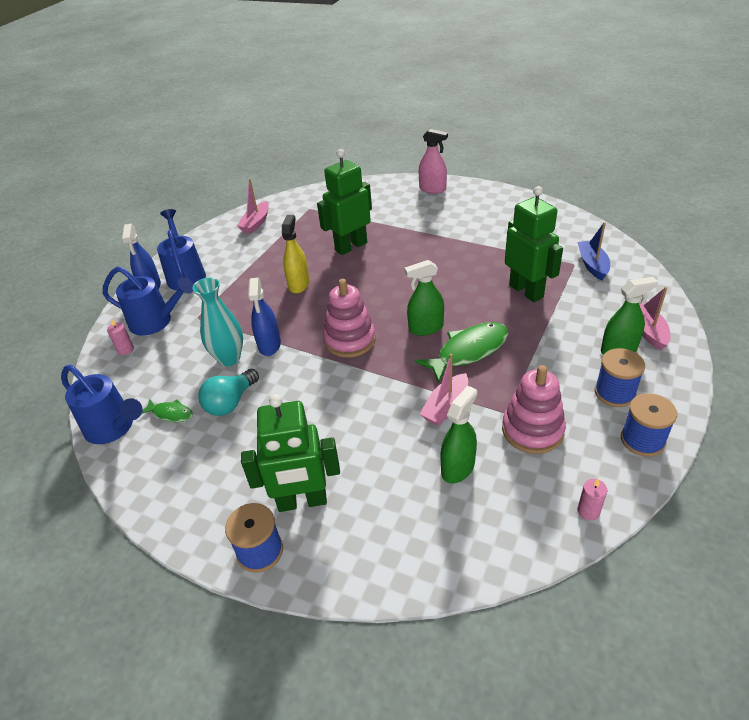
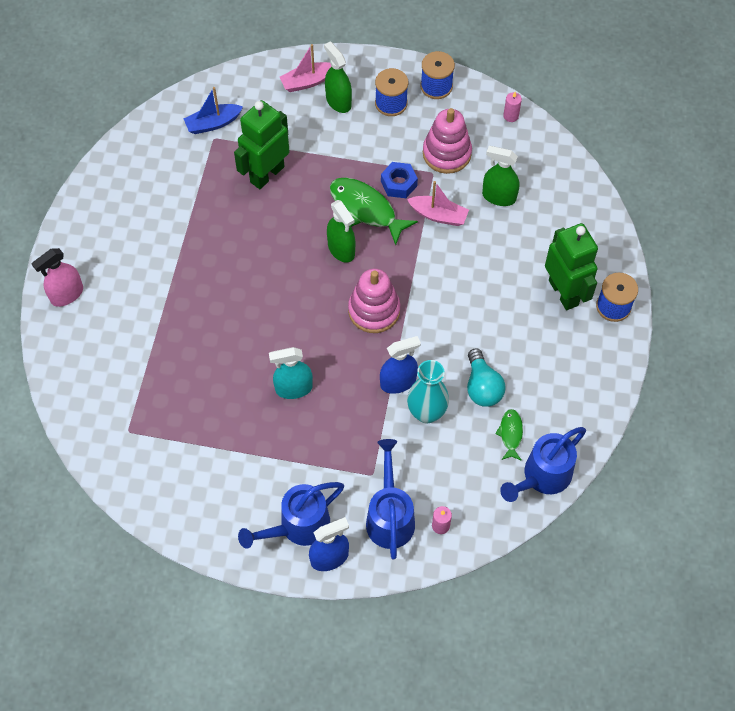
camera: 110 degrees left, 20 degrees up
(113, 428) = (542, 477): blue watering can -> blue watering can turned 150 degrees counterclockwise
(230, 402) = (482, 387): turquoise light bulb -> turquoise light bulb turned 60 degrees clockwise
(256, 223) = (171, 487): pink boat -> none
(299, 284) = (293, 388): yellow spray bottle -> turquoise spray bottle
(351, 246) = (210, 355): green robot -> none
(432, 189) = (67, 294): pink spray bottle -> pink spray bottle turned 135 degrees counterclockwise
(496, 381) = (399, 183): none -> blue nut

